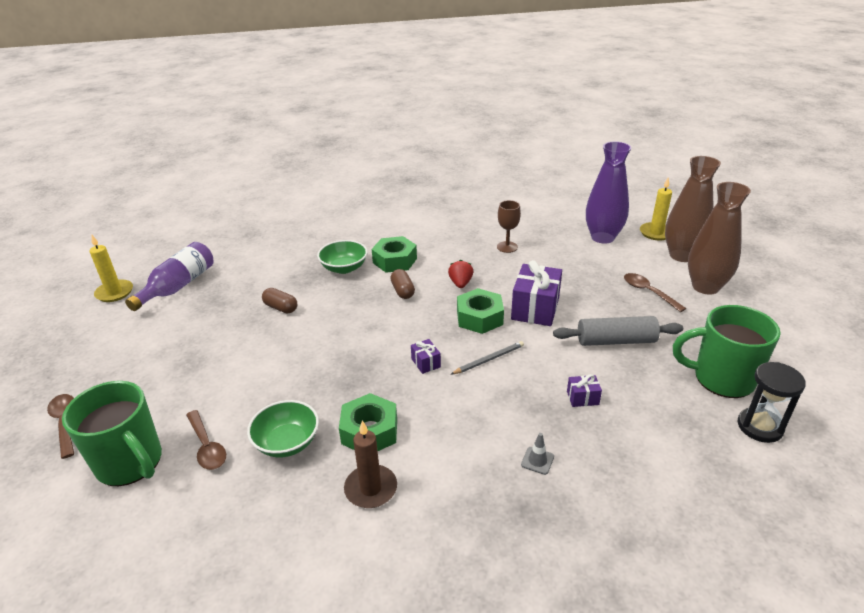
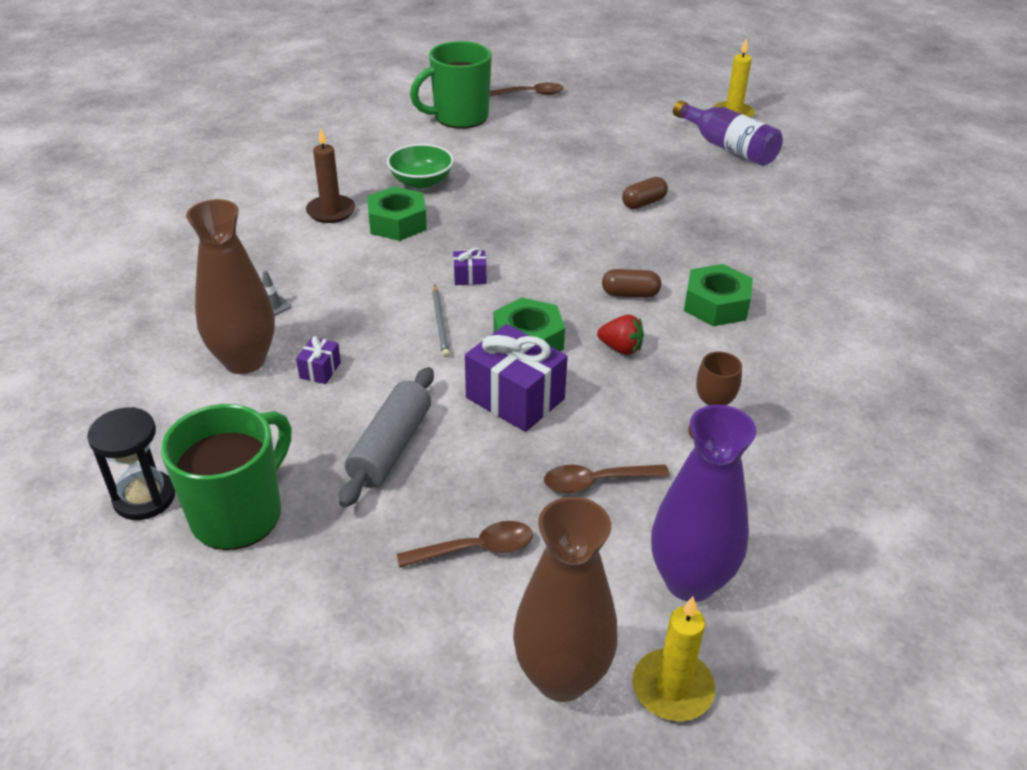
camera: 110 degrees right, 5 degrees up
(207, 446) = (450, 147): brown spoon -> brown spoon (597, 482)
(344, 268) = (715, 259): green bowl -> none
(705, 287) = (440, 644): brown vase -> brown vase (244, 360)

